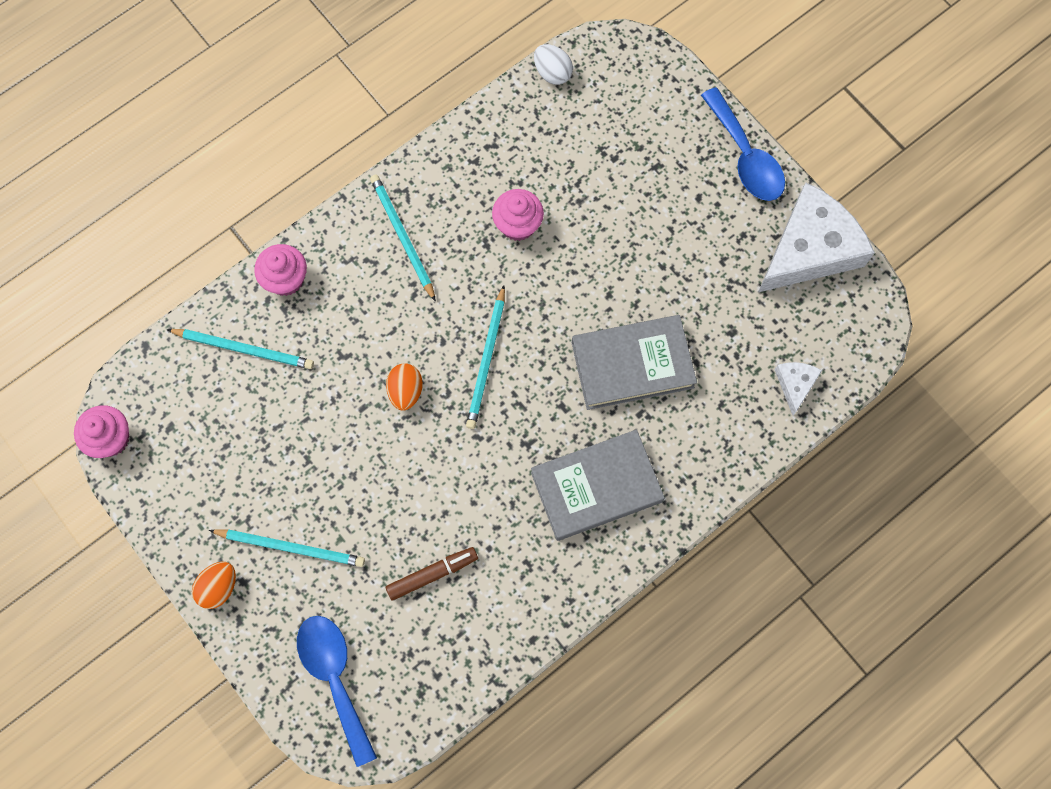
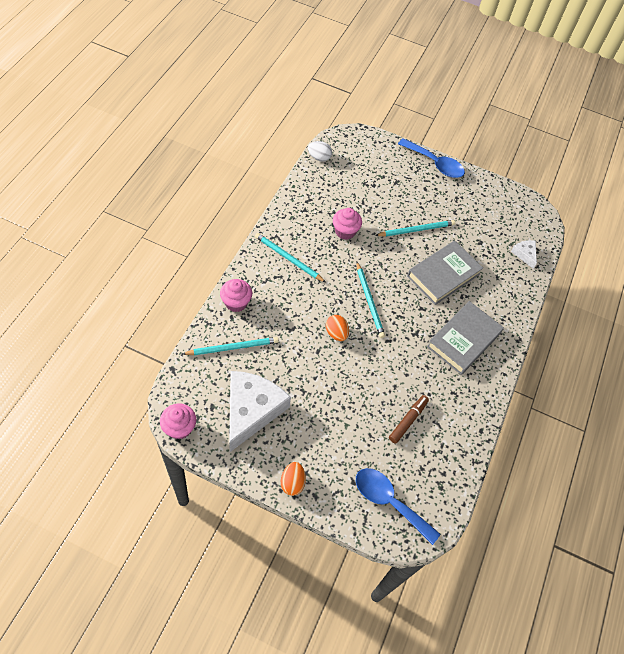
camera: 35 degrees left, 15 degrees down
(291, 547) = (321, 441): turquoise pencil -> turquoise pencil (416, 230)
(810, 249) = (491, 193): white cheese -> white cheese (251, 410)

